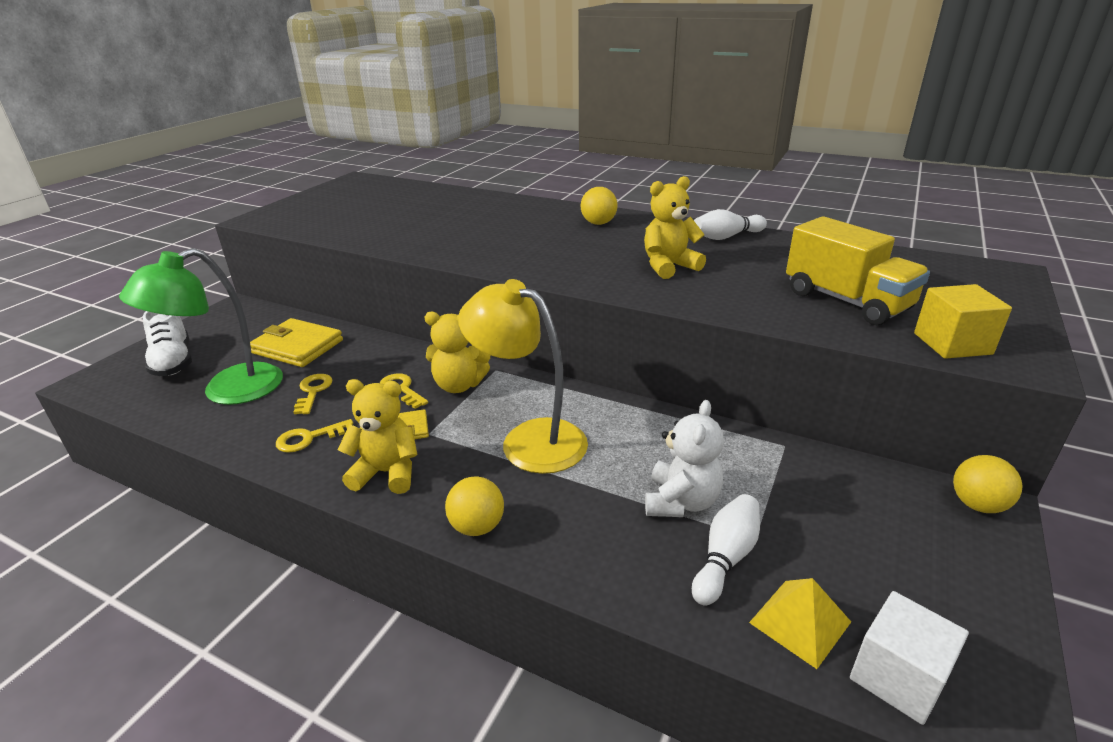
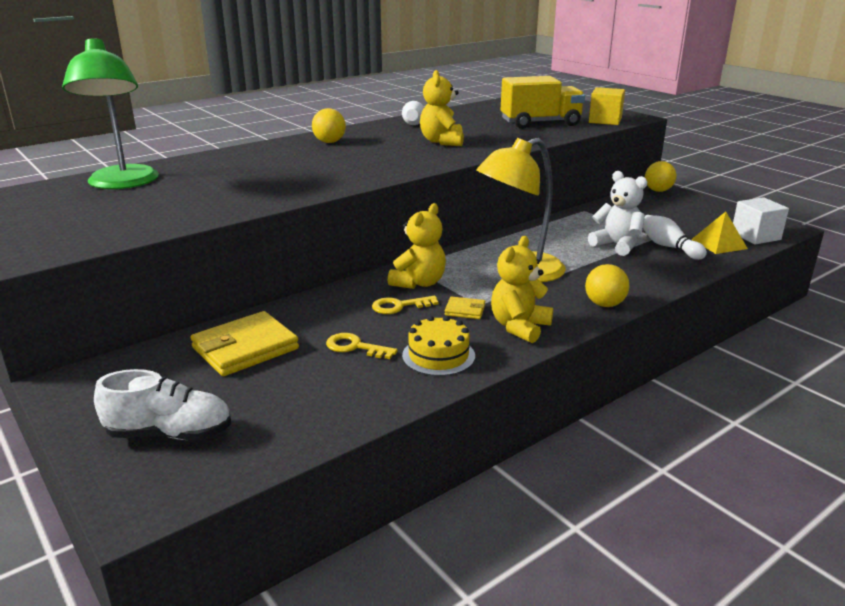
camera: 65 degrees left, 5 degrees down
(228, 391) = (297, 395): green lamp -> green lamp (122, 183)
(309, 438) = (438, 355): yellow key -> yellow cake

